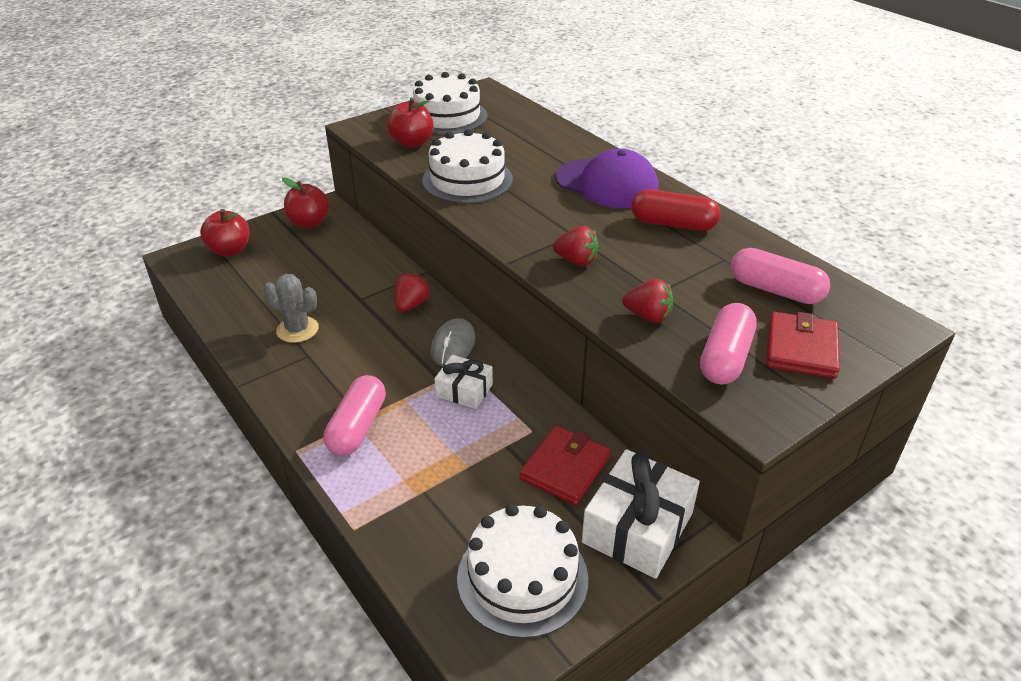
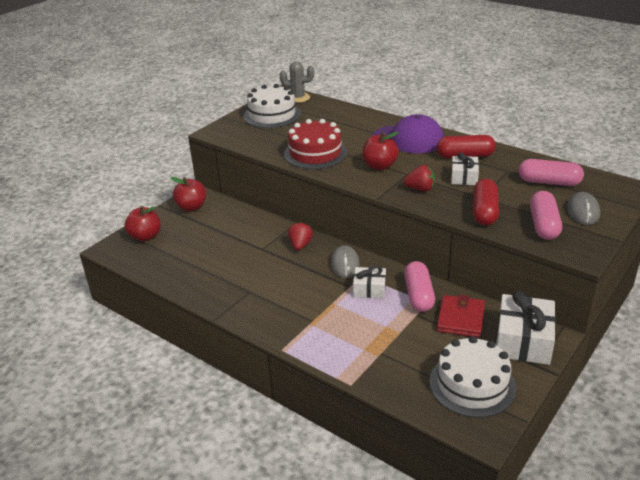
camera: 15 degrees left, 5 degrees down
(297, 329) = (231, 277): grey cactus -> grey cactus (298, 98)
(357, 427) = (313, 326): pink capsule -> pink capsule (418, 295)
(412, 143) = (260, 136): red apple -> red apple (379, 166)
(467, 180) = (315, 153): white cake -> red cake
(648, 316) = (484, 212): red strawberry -> red capsule
(651, 256) = (464, 177): none -> white gift
(801, 349) = (583, 211): red wallet -> grey mouse

